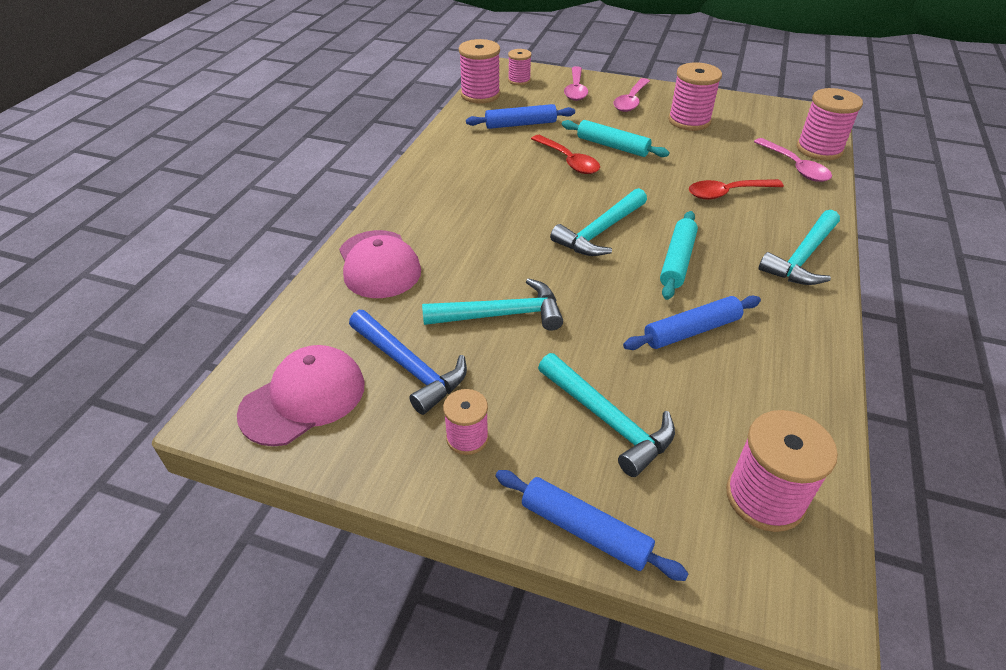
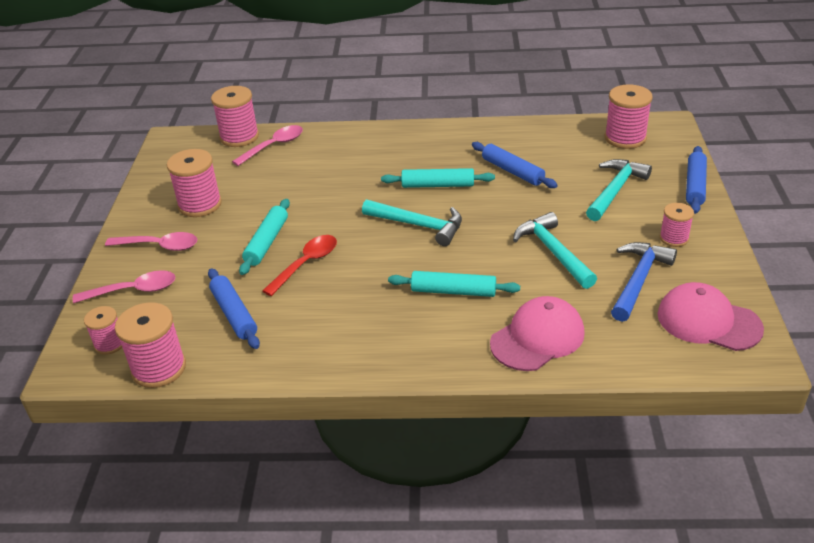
camera: 105 degrees left, 5 degrees down
(479, 231) = (453, 291): none -> turquoise rolling pin
(727, 193) = (329, 173): red spoon -> none
(802, 257) = (404, 137): turquoise hammer -> none

